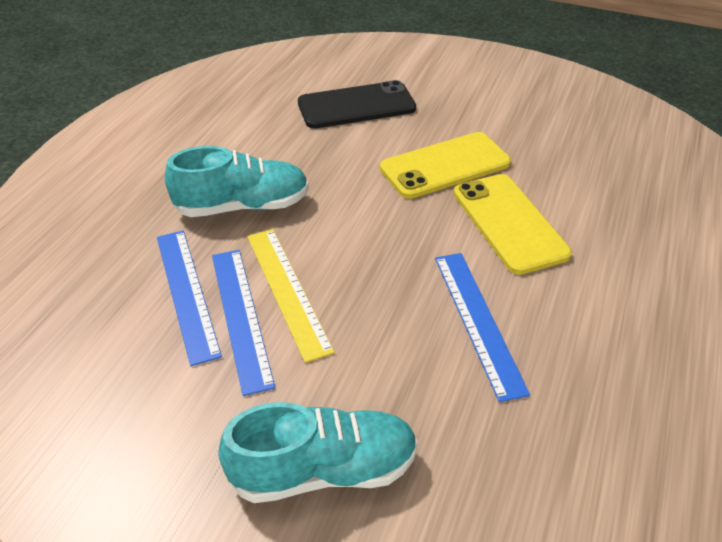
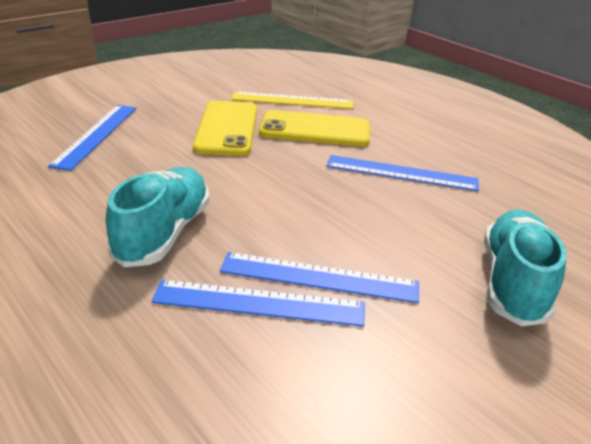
camera: 65 degrees left, 10 degrees down
(287, 290) = (306, 242): yellow ruler -> yellow ruler (292, 100)
(356, 106) = (96, 135): black phone -> blue ruler

